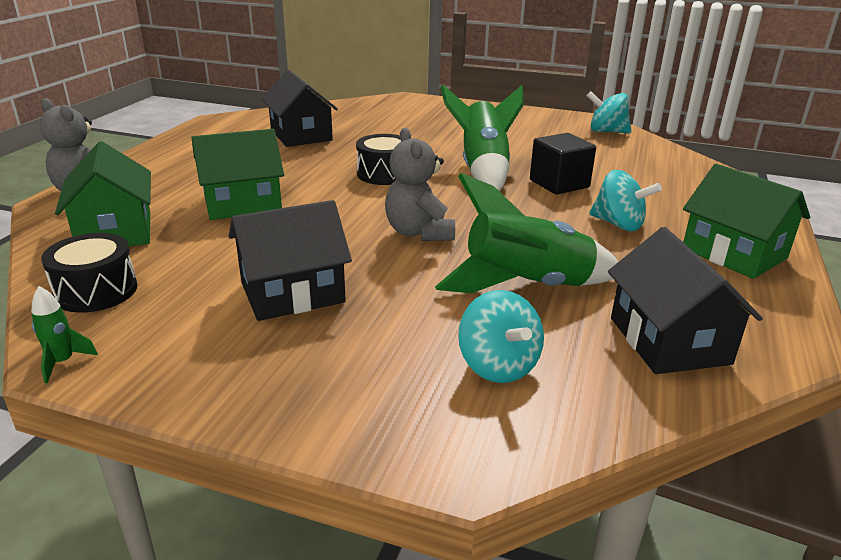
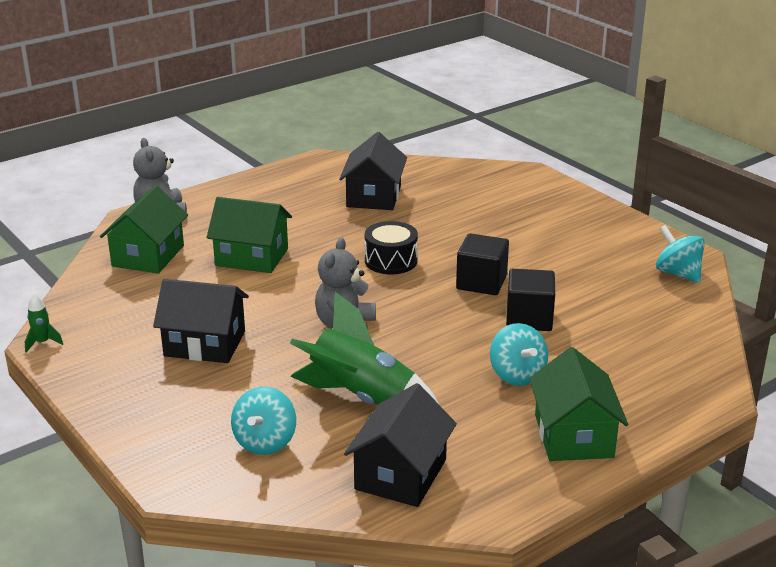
camera: 35 degrees right, 0 degrees up
(96, 291) = (98, 300): black drum -> none
(483, 170) = (481, 282): green rocket -> black cube

